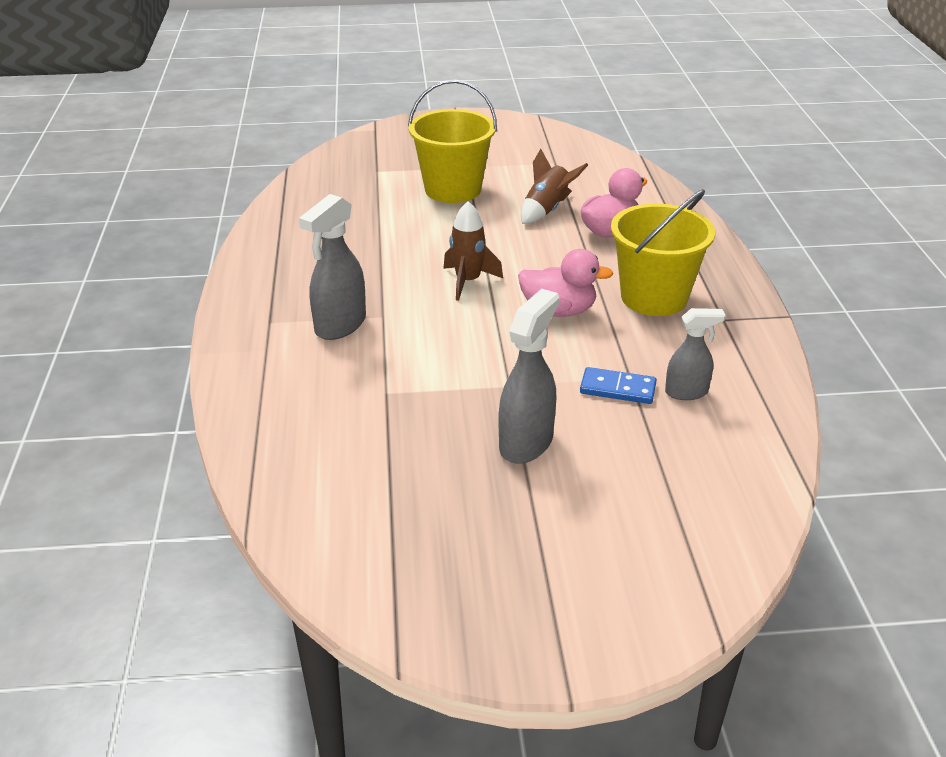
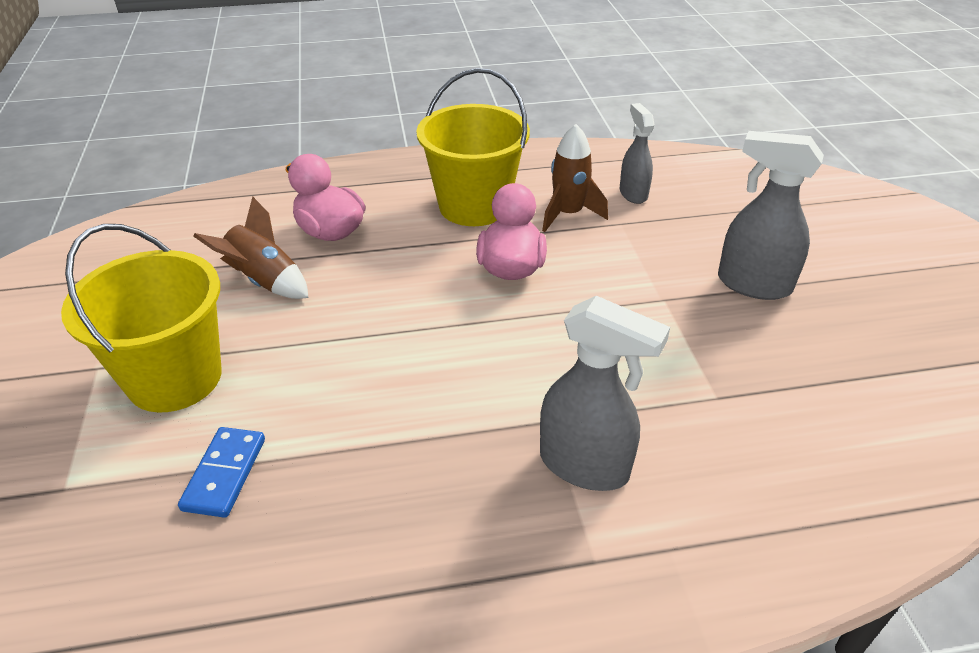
camera: 95 degrees left, 5 degrees up
(468, 281) = (453, 343): brown rocket -> brown rocket (568, 214)
(617, 389) = (643, 230): blue domino -> blue domino (225, 474)

